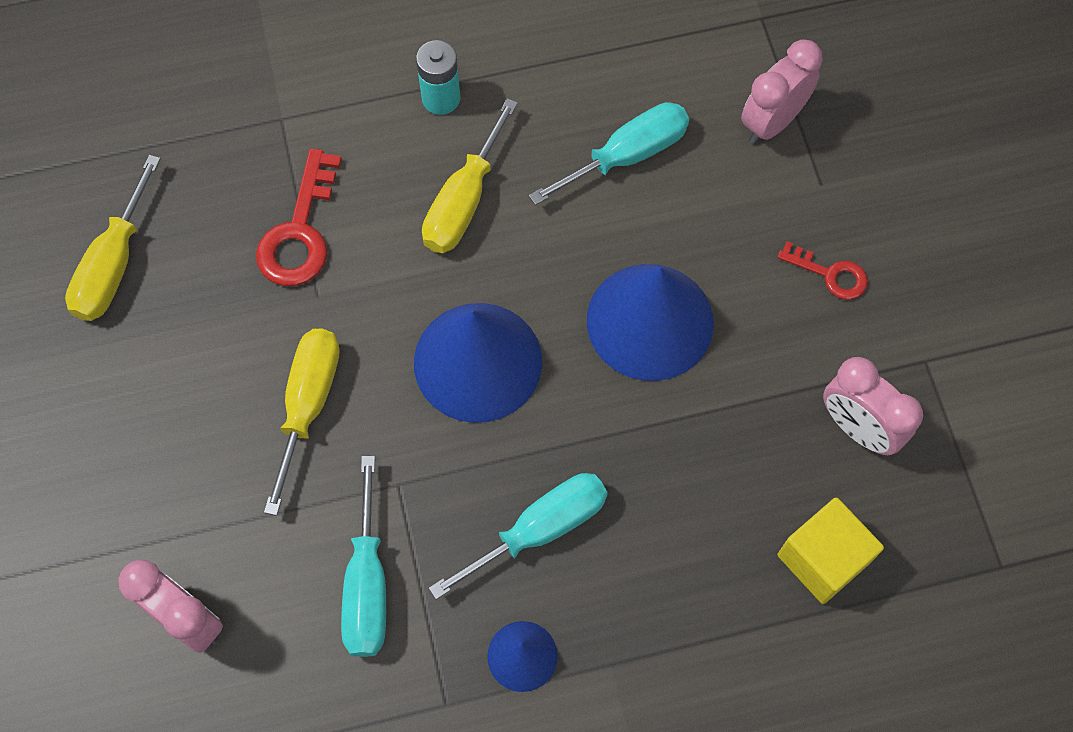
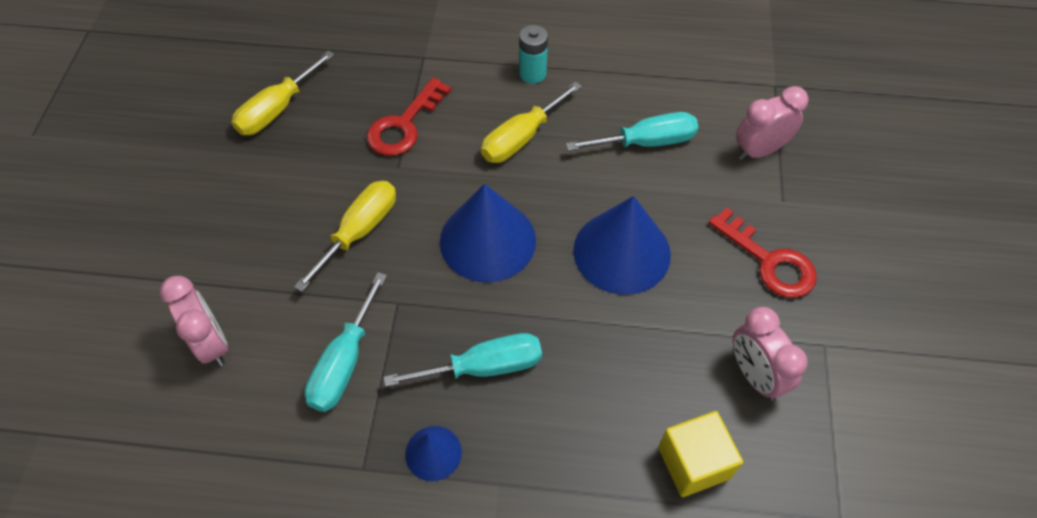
camera: 20 degrees right, 10 degrees down
(830, 274) = (769, 261): red key -> red key, size x1.67

